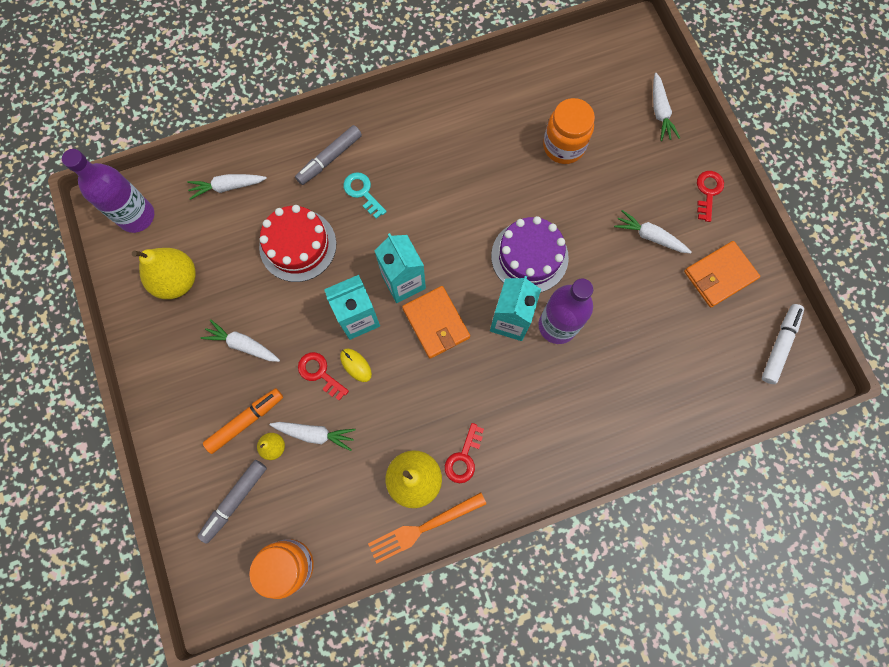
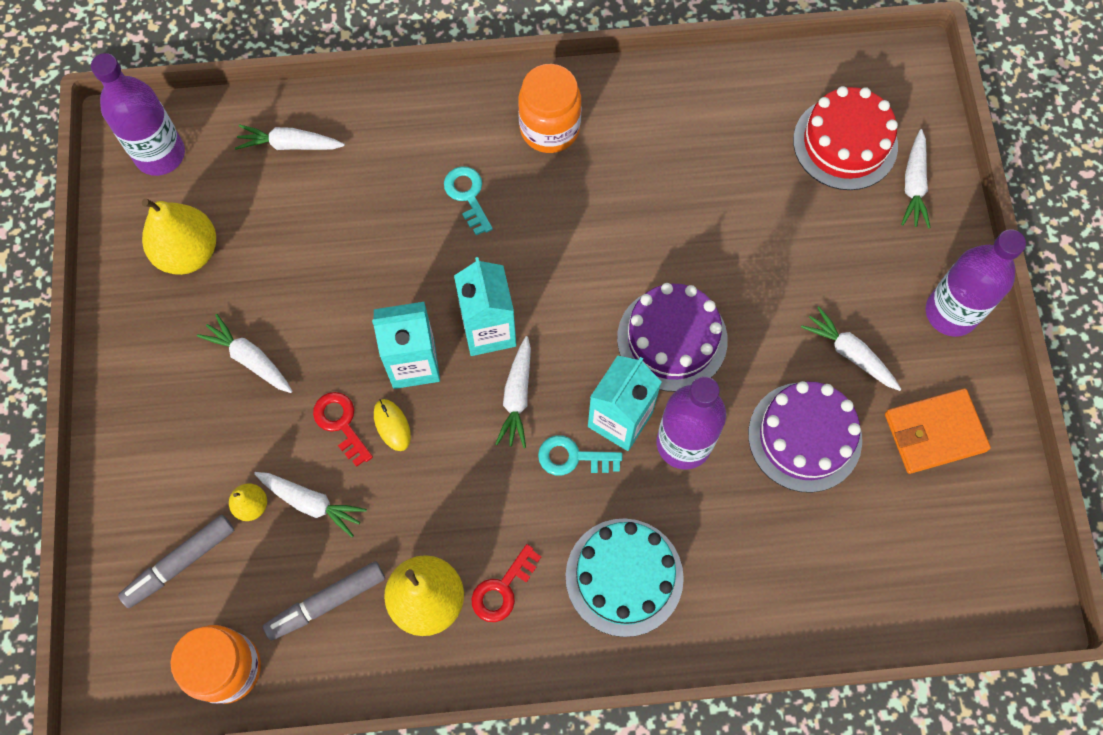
camera: 15 degrees right, 5 degrees down
(246, 421) = (224, 461): orange marker -> none
(298, 245) = (360, 245): red cake -> red cake (845, 143)
(329, 158) = (436, 139): grey marker -> grey marker (326, 602)
(423, 527) = (420, 668): orange fork -> none
(436, 323) = (517, 397): orange wallet -> white carrot
(485, 355) = (573, 457): none -> turquoise key
(543, 427) = (624, 577): none -> turquoise cake
(563, 146) = (763, 200): orange jar -> orange jar (549, 129)
(636, 300) = (804, 437): none -> purple cake
(708, 192) = (951, 312): red key -> purple bottle
(779, 345) = (993, 552): white marker -> none

